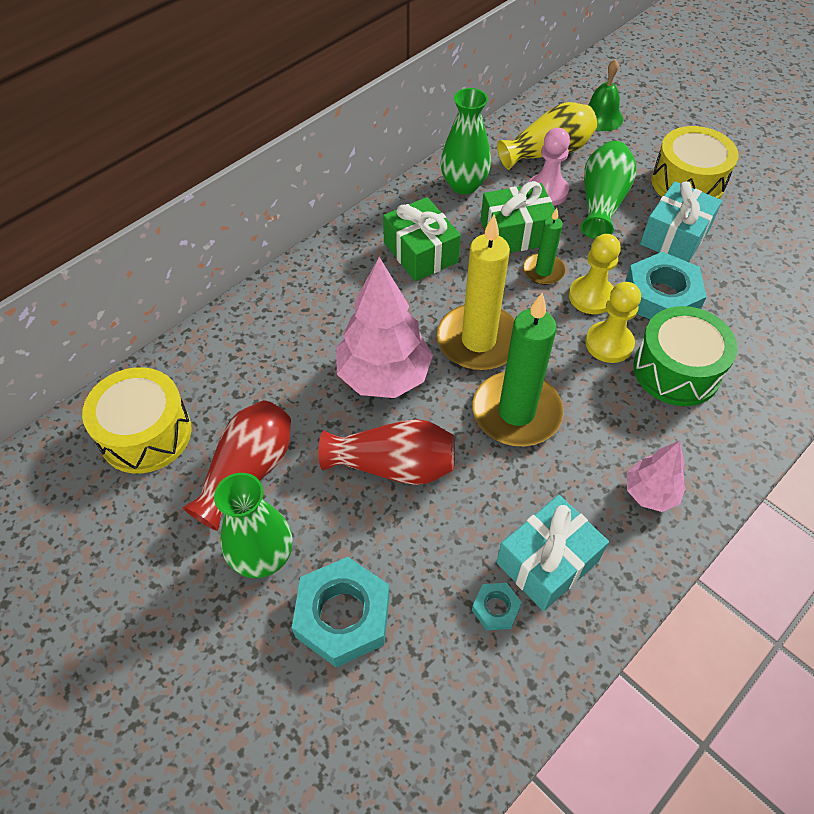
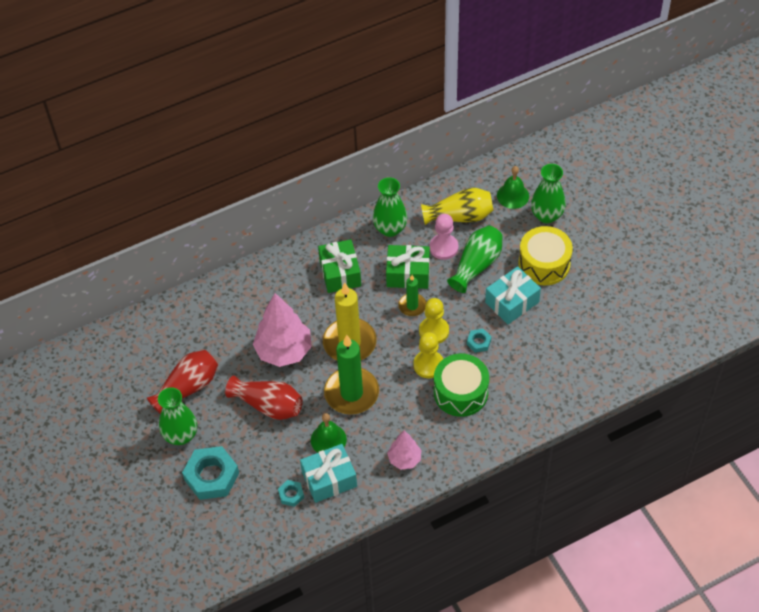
camera: 20 degrees right, 0 degrees up
(145, 433) = (139, 350): yellow drum -> none
(515, 495) = (328, 439): none -> green bell
(656, 130) = (546, 215): none -> green vase
(661, 296) = (478, 342): turquoise nut -> turquoise nut, size x0.48

